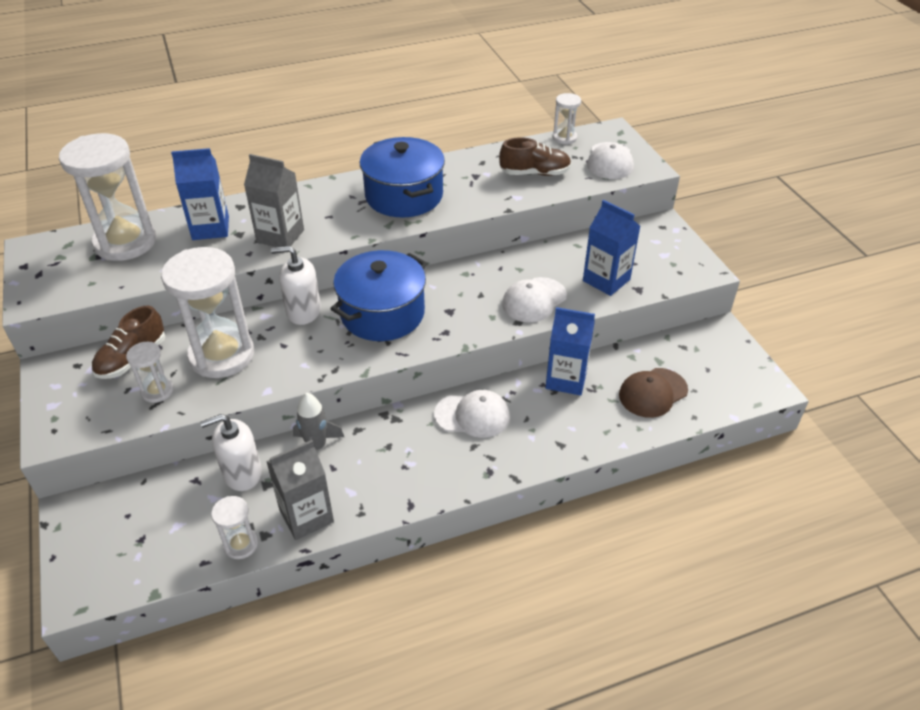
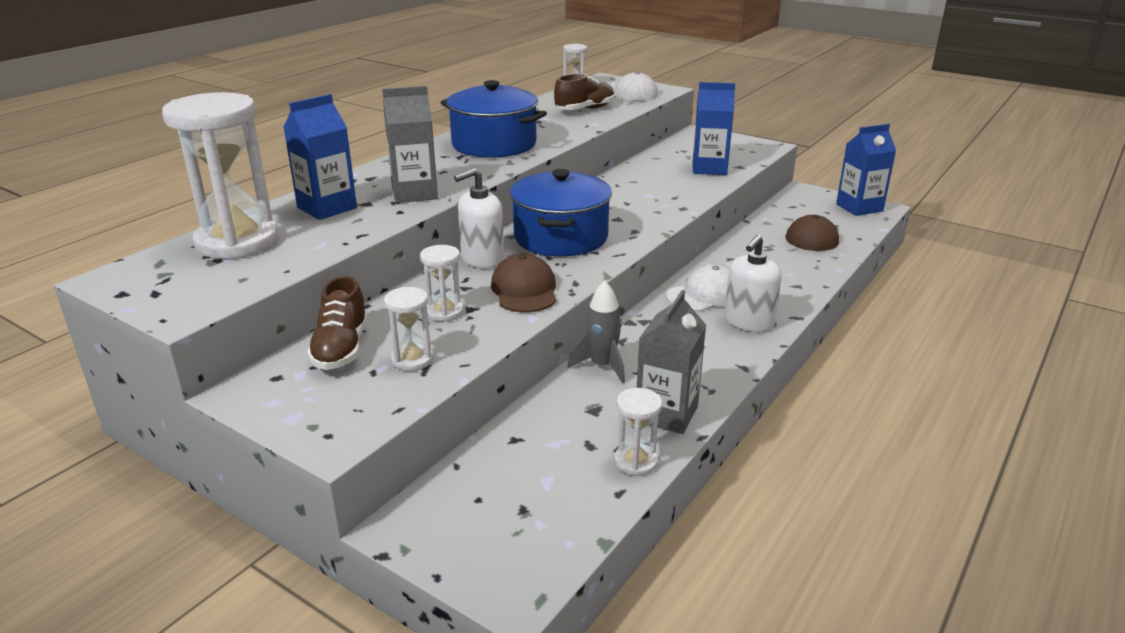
camera: 35 degrees left, 15 degrees down
(222, 355) = (444, 312): white hourglass -> white hourglass, size x0.47
(242, 473) = (557, 413): white soap dispenser -> white soap dispenser (748, 322)
(293, 359) = (524, 290): none -> brown cap
(534, 300) = (674, 193): white cap -> none
(566, 379) = (741, 250): blue carton -> blue carton (859, 207)

